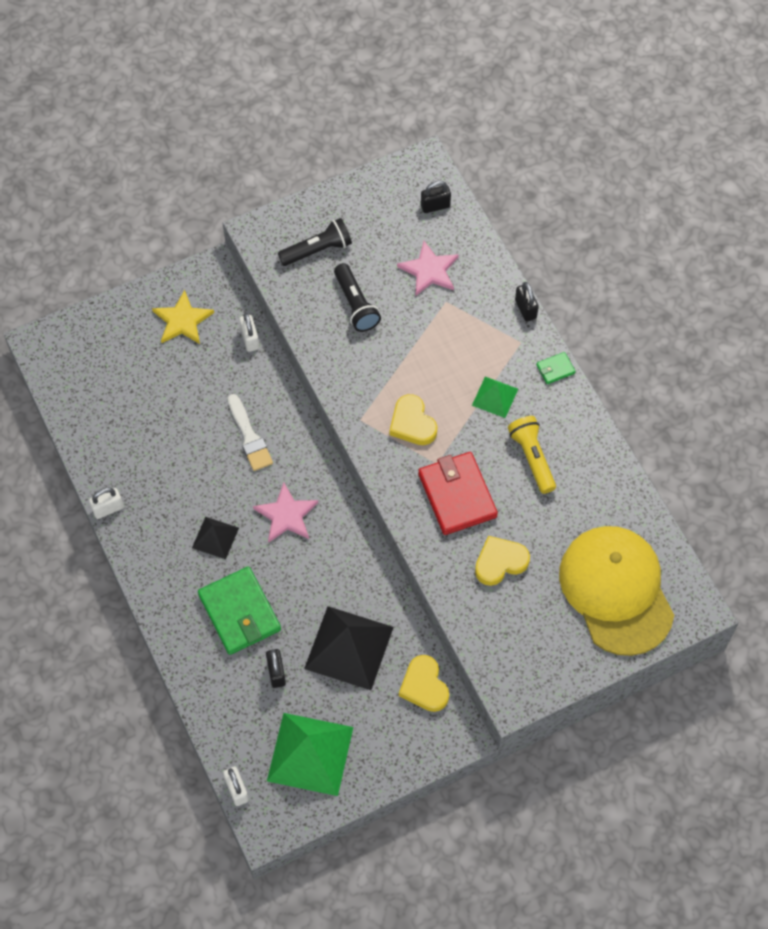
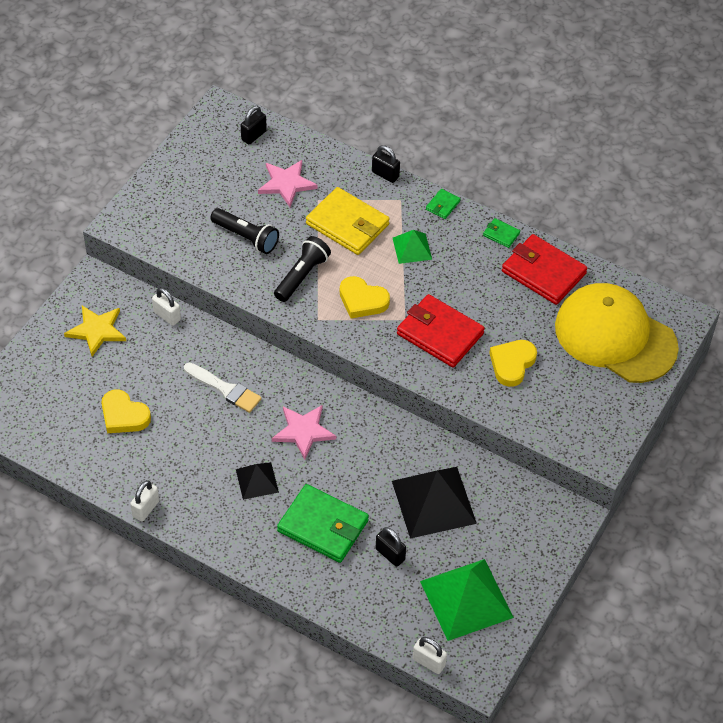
camera: 35 degrees left, 10 degrees down
(317, 250) = (182, 213): black flashlight -> black flashlight (302, 276)
(424, 686) = (516, 496): yellow heart -> yellow heart (124, 415)
(454, 341) = (347, 224): none -> yellow wallet
(532, 458) = (476, 277): yellow flashlight -> none
(588, 428) = (501, 234): none -> green wallet
(598, 489) = (543, 272): none -> red wallet

